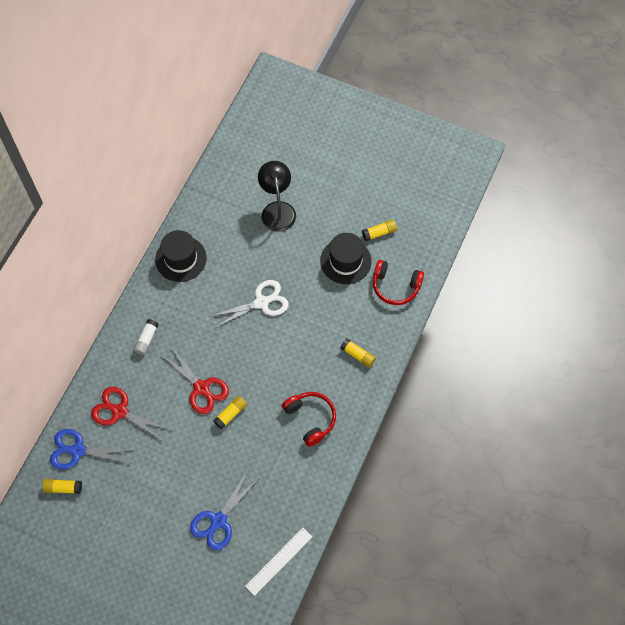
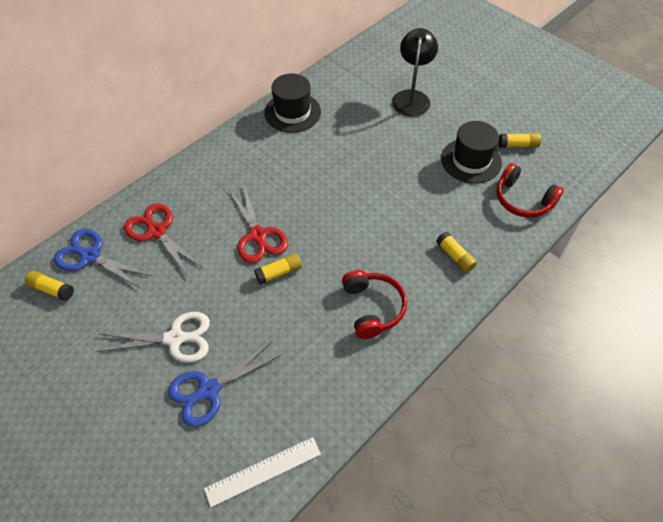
camera: 20 degrees right, 10 degrees down
(146, 339) = (221, 172): white glue stick -> none
(262, 302) = (362, 173): white scissors -> white scissors (175, 338)

